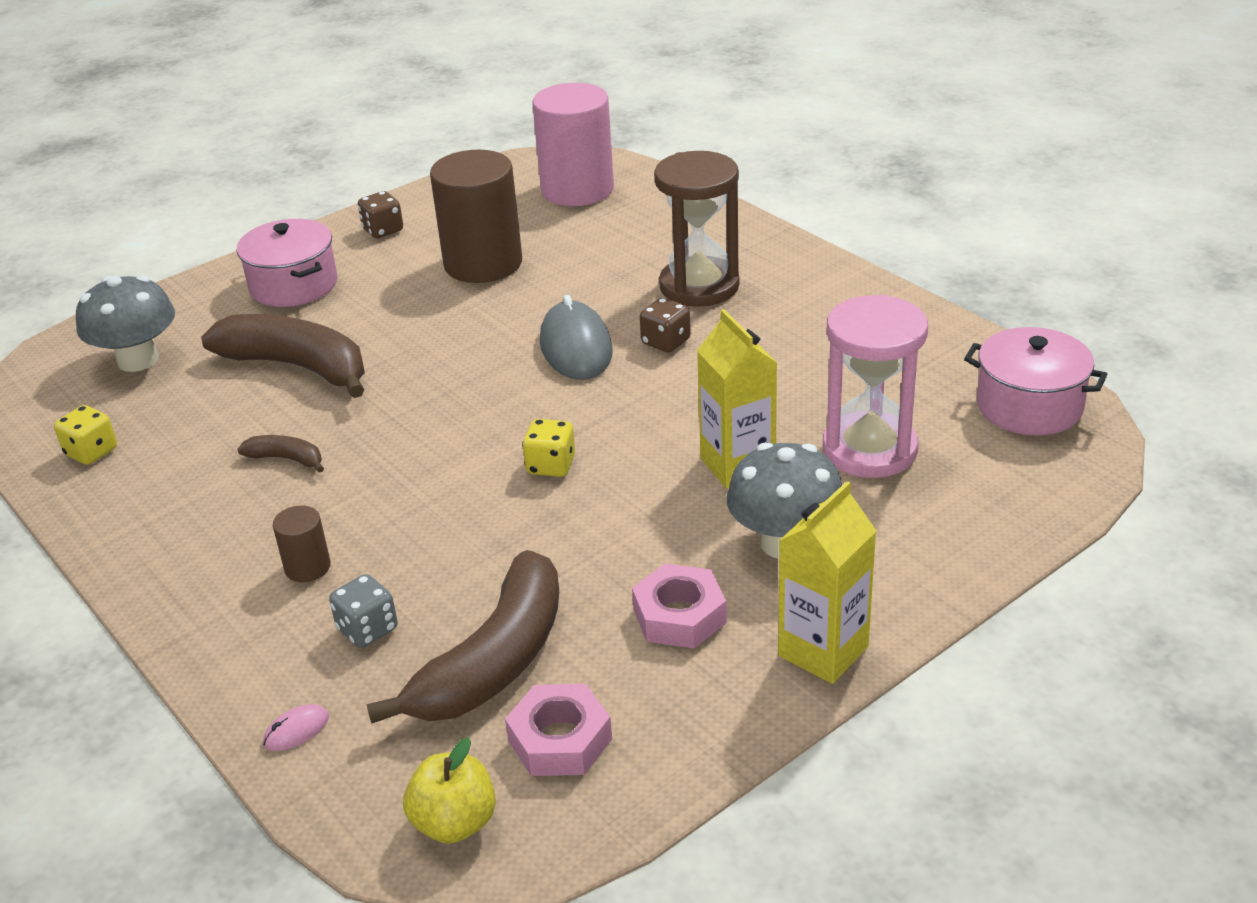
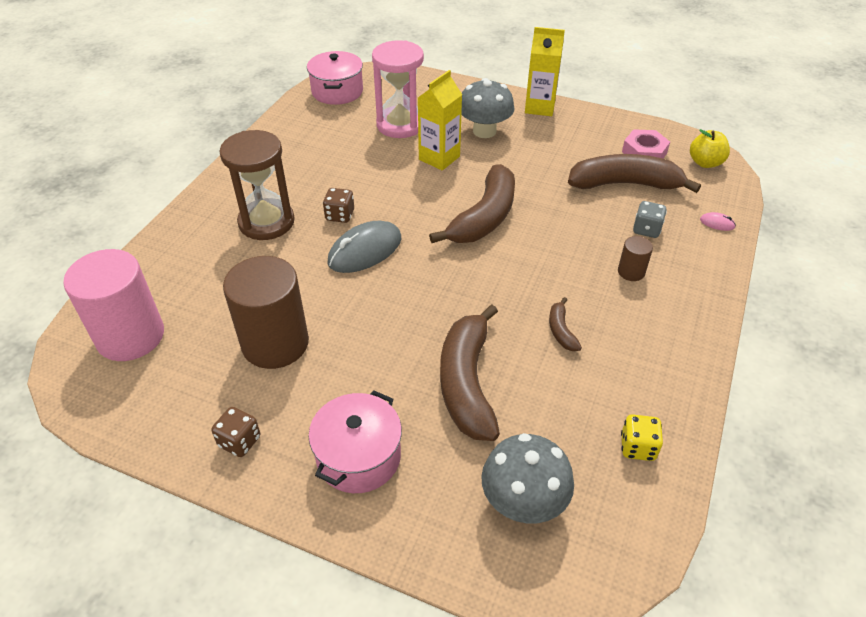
camera: 120 degrees left, 10 degrees up
(551, 466) = (484, 217): yellow dice -> brown banana
(679, 616) = (553, 145): pink nut -> none

